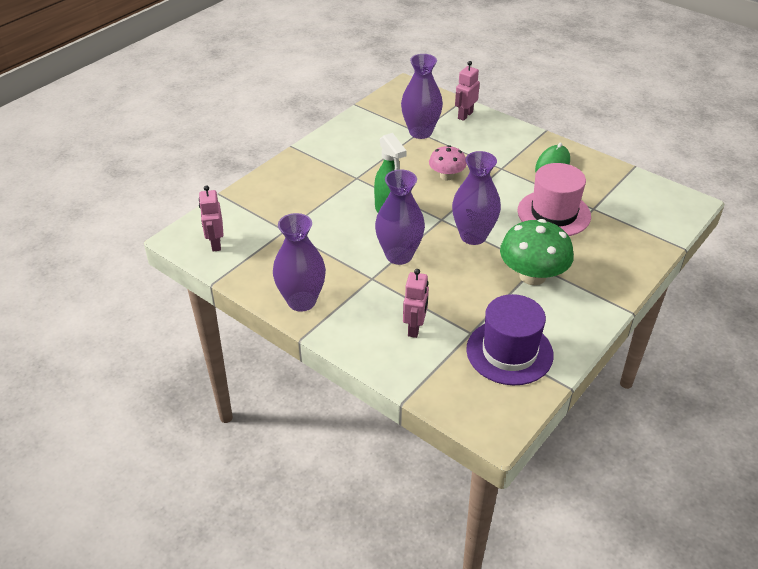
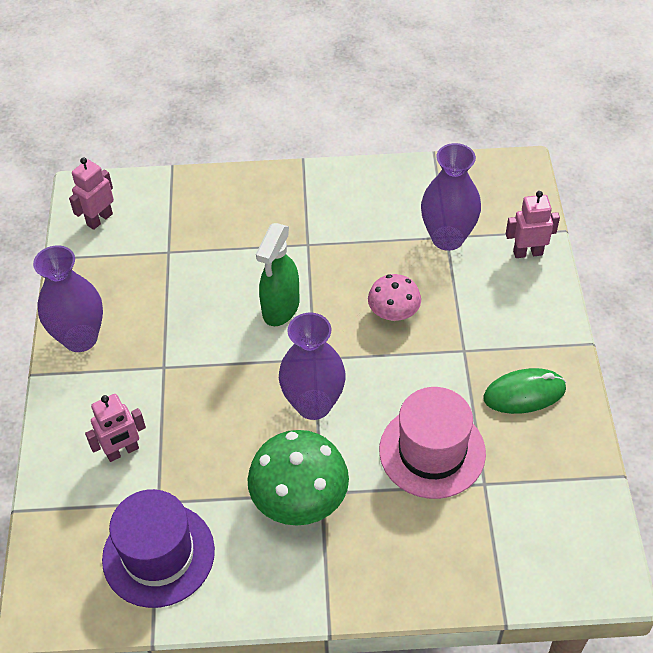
camera: 50 degrees right, 10 degrees up
(399, 255) = (219, 364): purple vase -> none

